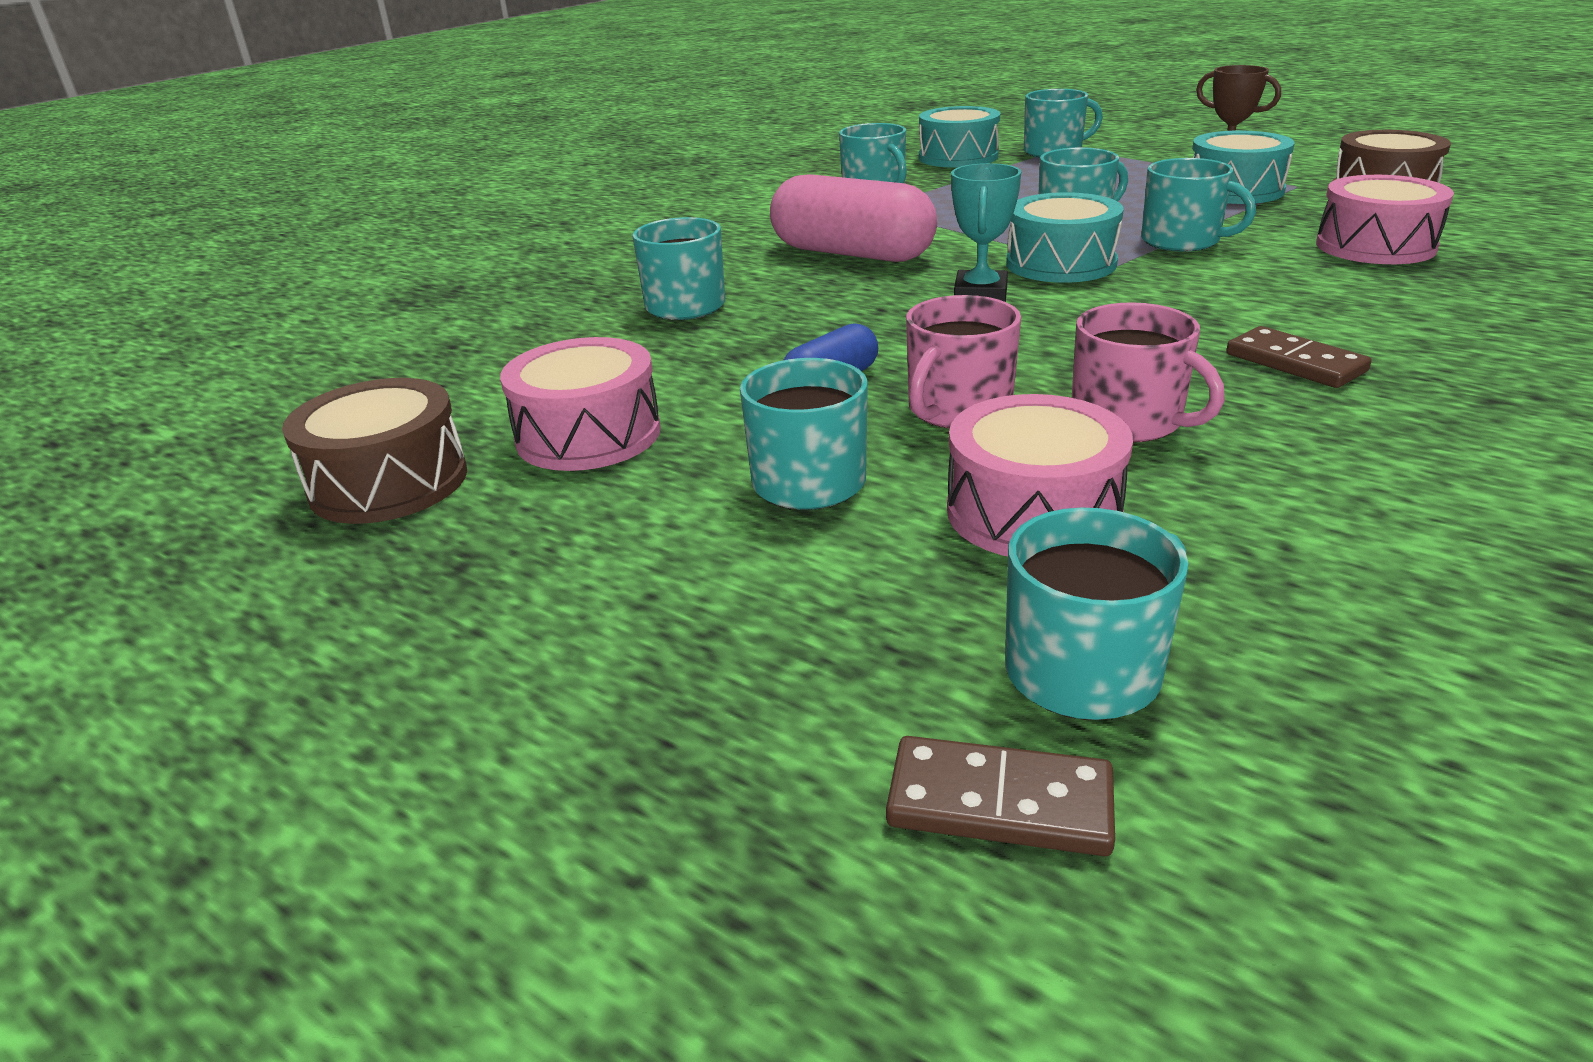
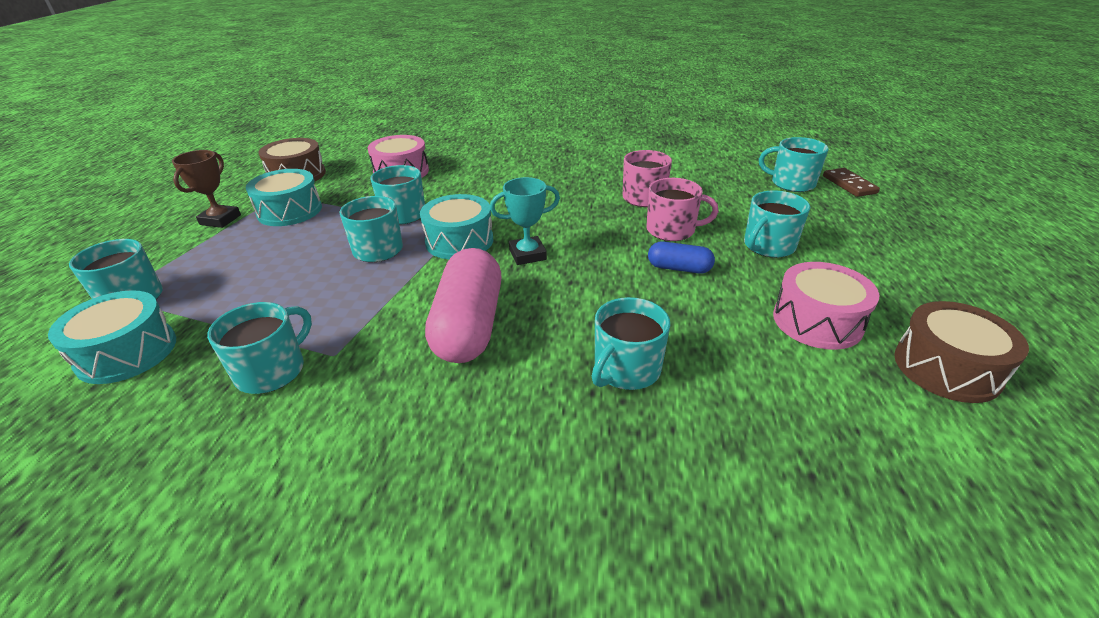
camera: 120 degrees left, 5 degrees up
(1033, 512) = (729, 202): pink drum -> none
(1295, 363) = (561, 177): brown domino -> none

